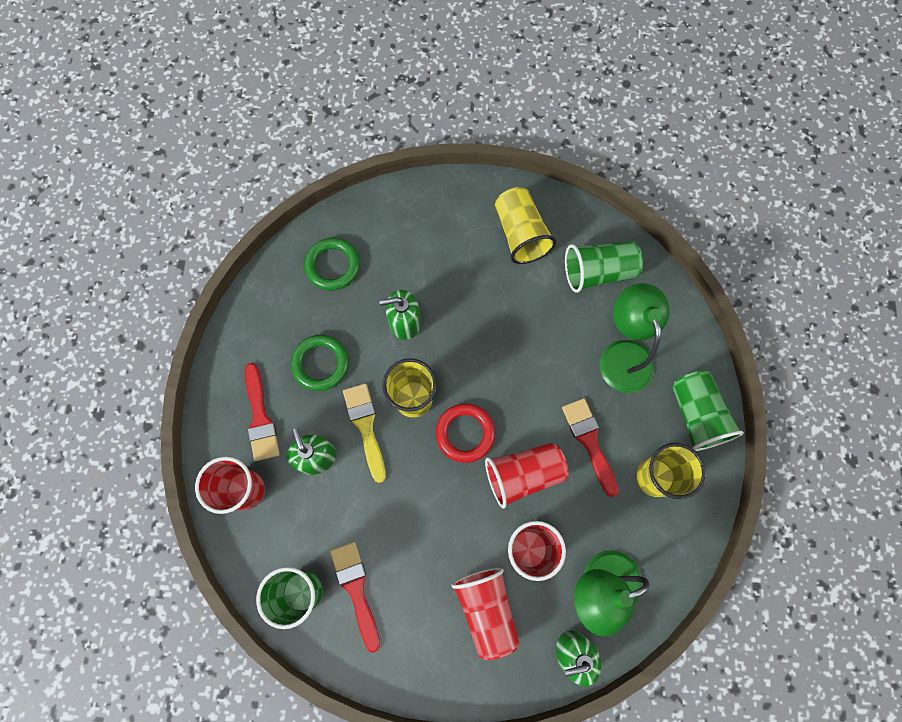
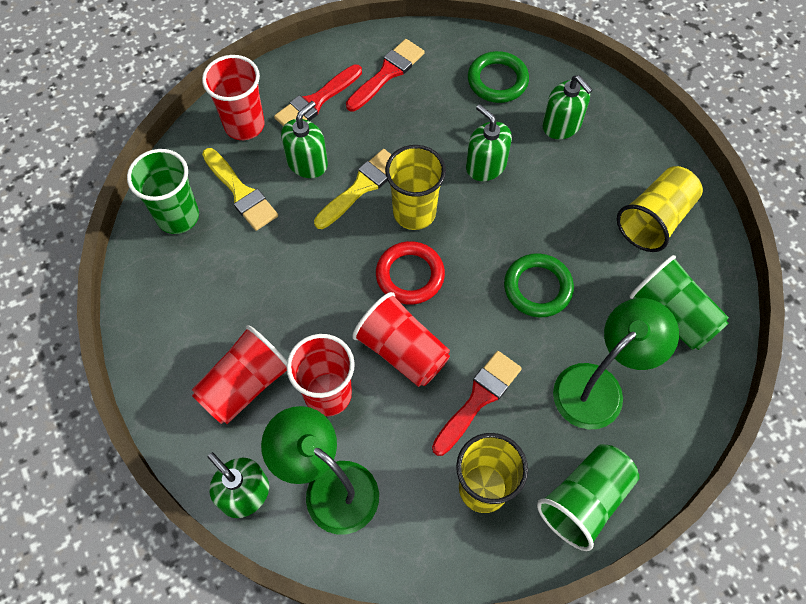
camera: 60 degrees right, 10 degrees down
(311, 526) = (241, 192): none -> yellow brush
(321, 364) = (397, 120): green ring -> green ring (537, 288)
(356, 589) = (203, 259): red brush -> red brush (387, 73)
(403, 245) = (561, 125): none -> green soap dispenser

